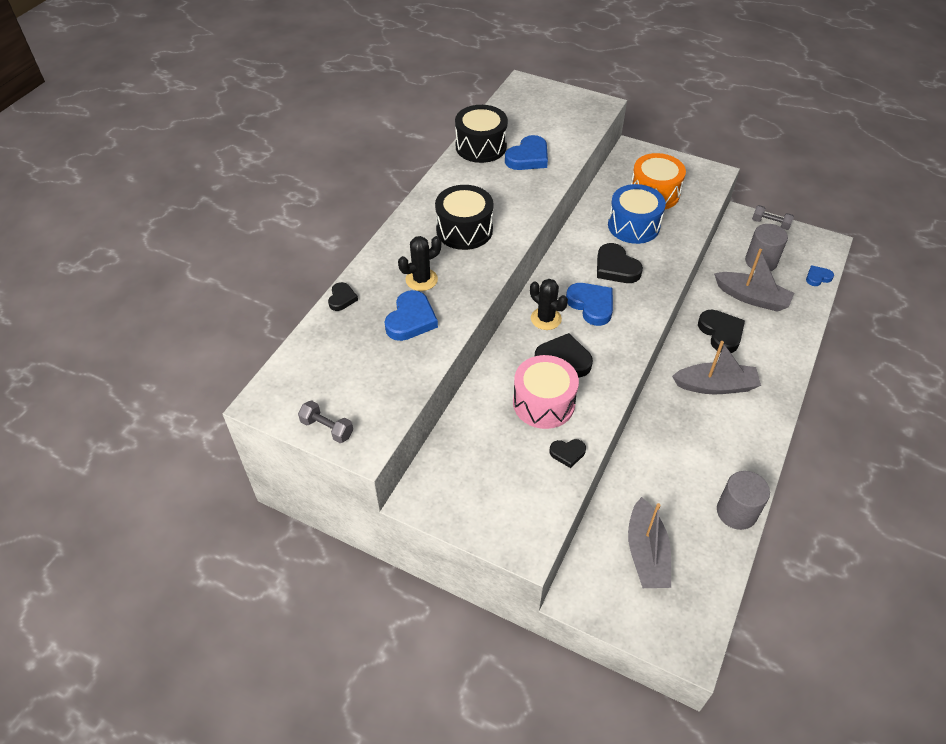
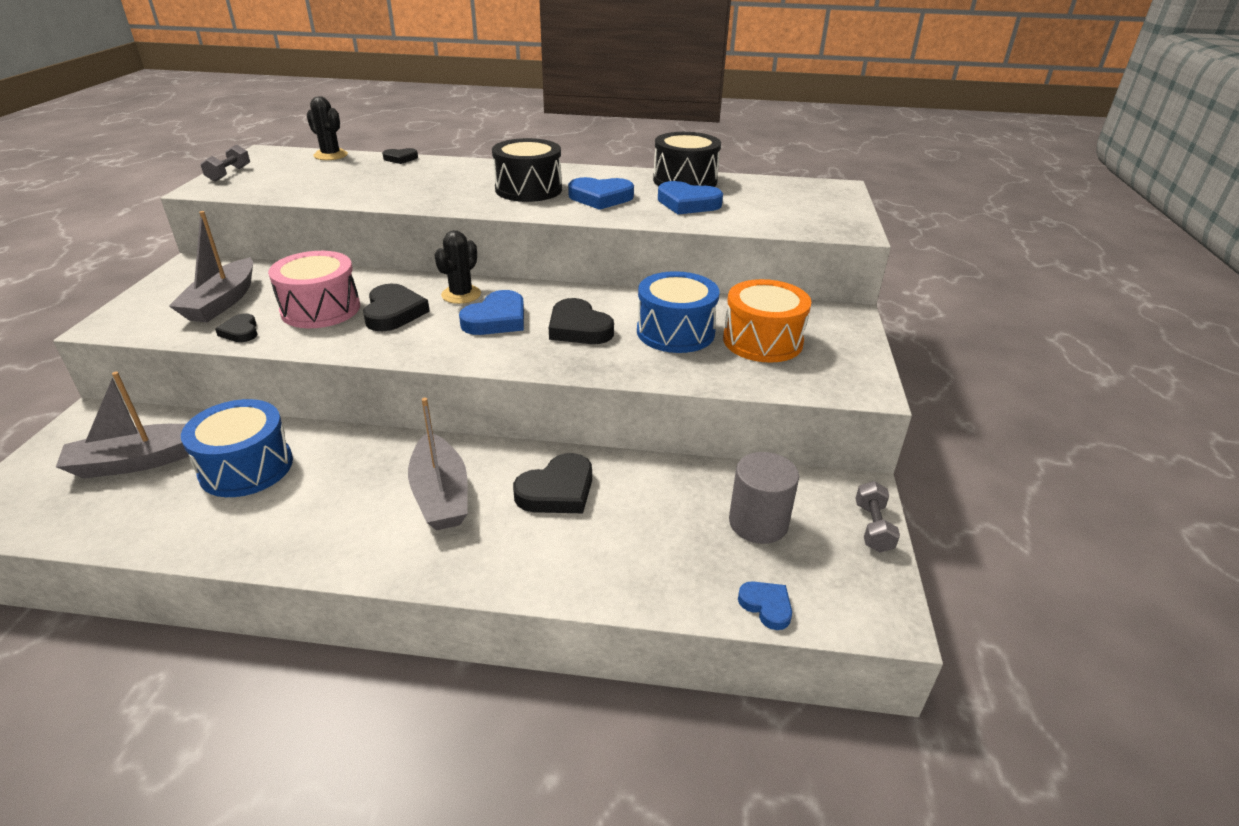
camera: 70 degrees right, 15 degrees down
(411, 319) = (377, 184): blue heart -> blue heart (600, 198)
(421, 280) = (438, 182): black cactus -> black cactus (331, 155)
(616, 267) = (578, 328): black heart -> black heart turned 75 degrees counterclockwise
(667, 486) = (246, 467): none -> blue drum
(736, 512) = (192, 538): grey cylinder -> none
(752, 298) = (657, 519): grey boat -> grey boat (222, 302)

